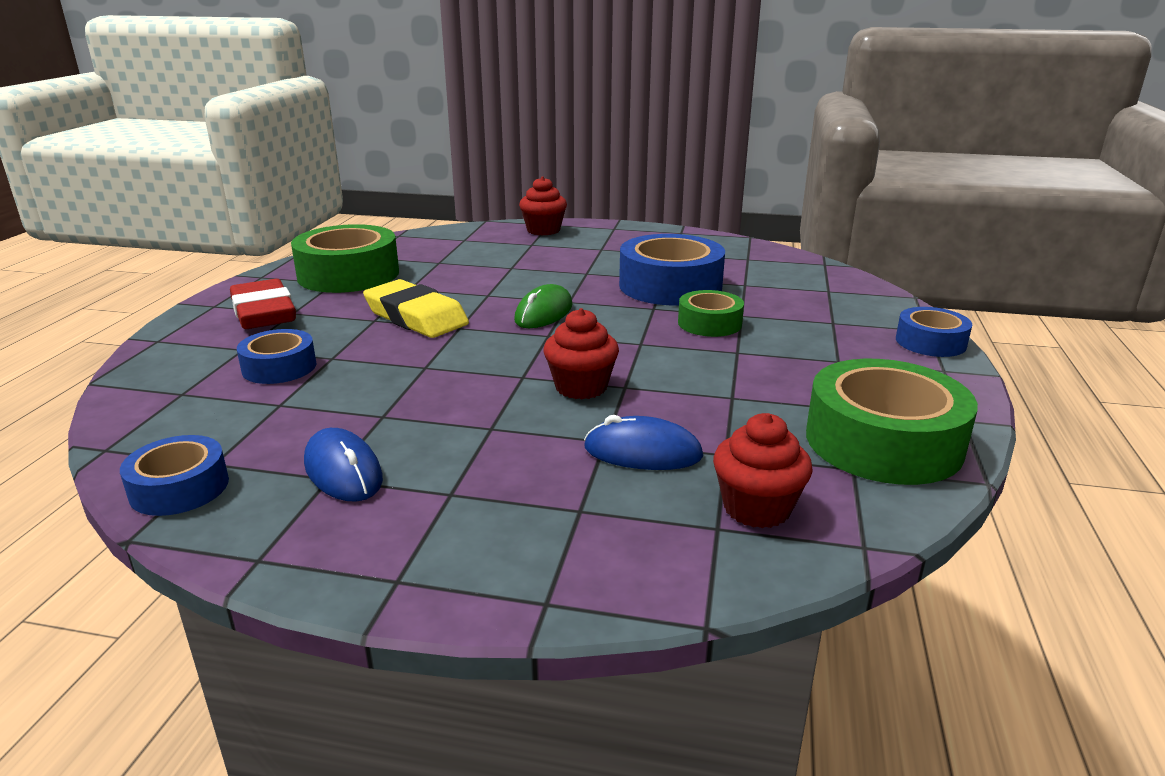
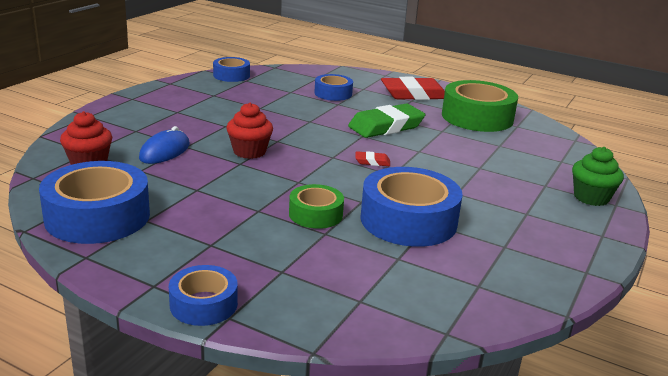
camera: 105 degrees right, 0 degrees up
(343, 471) = (216, 97): blue mouse -> none
(416, 317) = (386, 126): yellow eraser -> green eraser
(543, 230) = (591, 197): red cupcake -> green cupcake
(544, 313) = (372, 162): green mouse -> red eraser
(883, 442) = (97, 216): green tape -> blue tape

